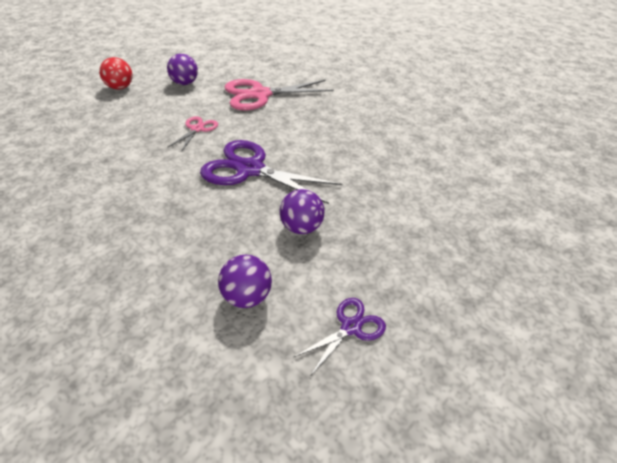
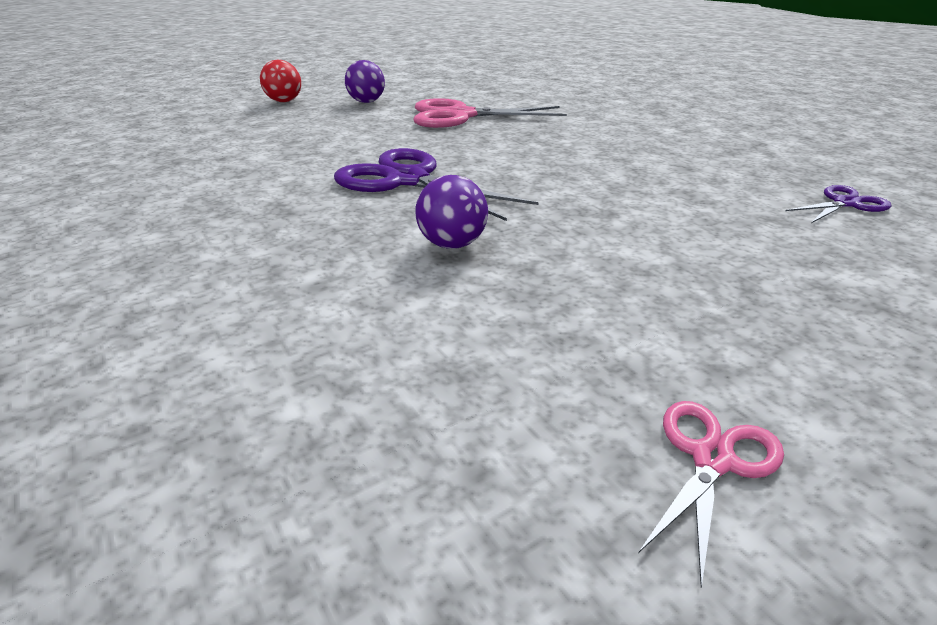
camera: 15 degrees right, 10 degrees down
(197, 129) = (357, 139): pink scissors -> pink scissors (712, 459)
(247, 297) = (323, 311): purple ball -> none
(351, 327) = (477, 373): purple scissors -> purple scissors (845, 203)

